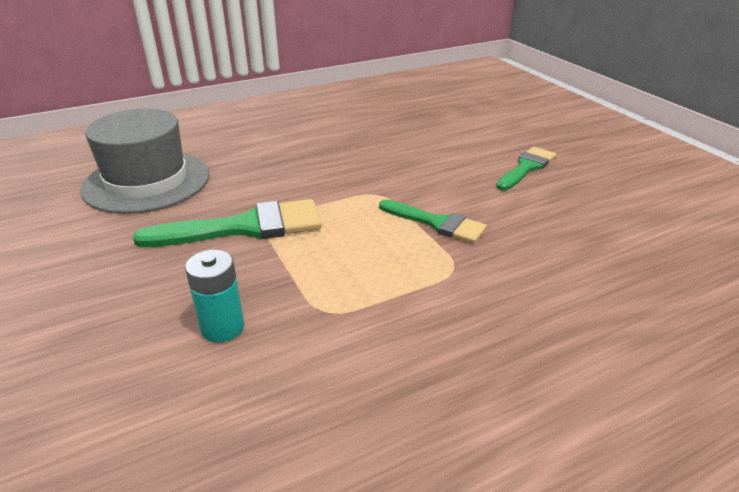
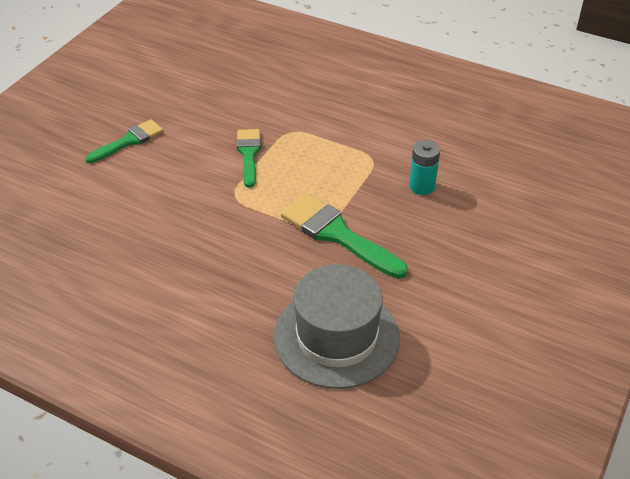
camera: 125 degrees left, 10 degrees up
(526, 167) = (129, 141): green brush -> green brush turned 135 degrees clockwise

